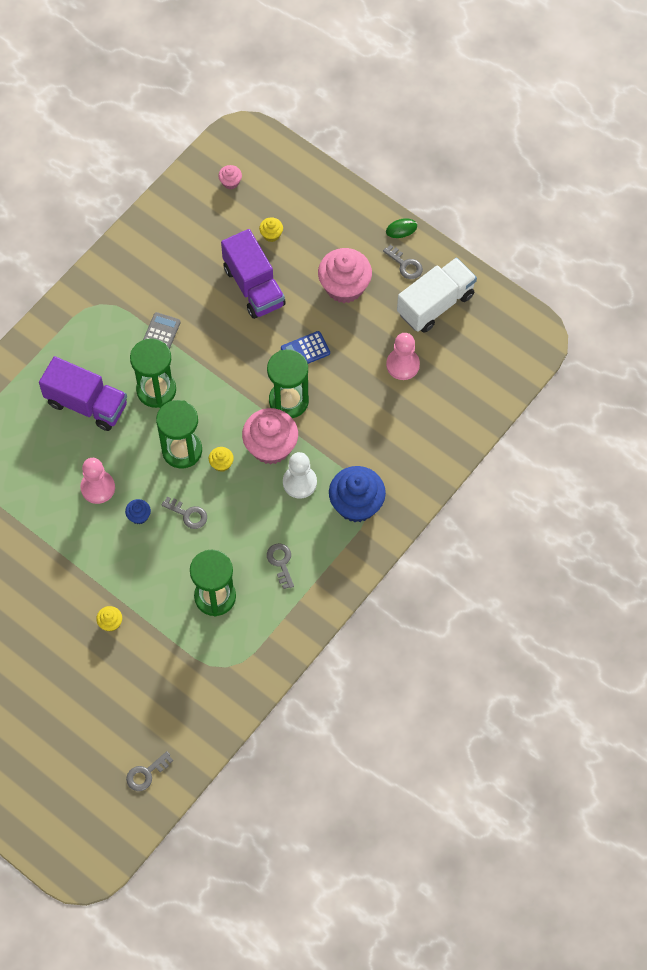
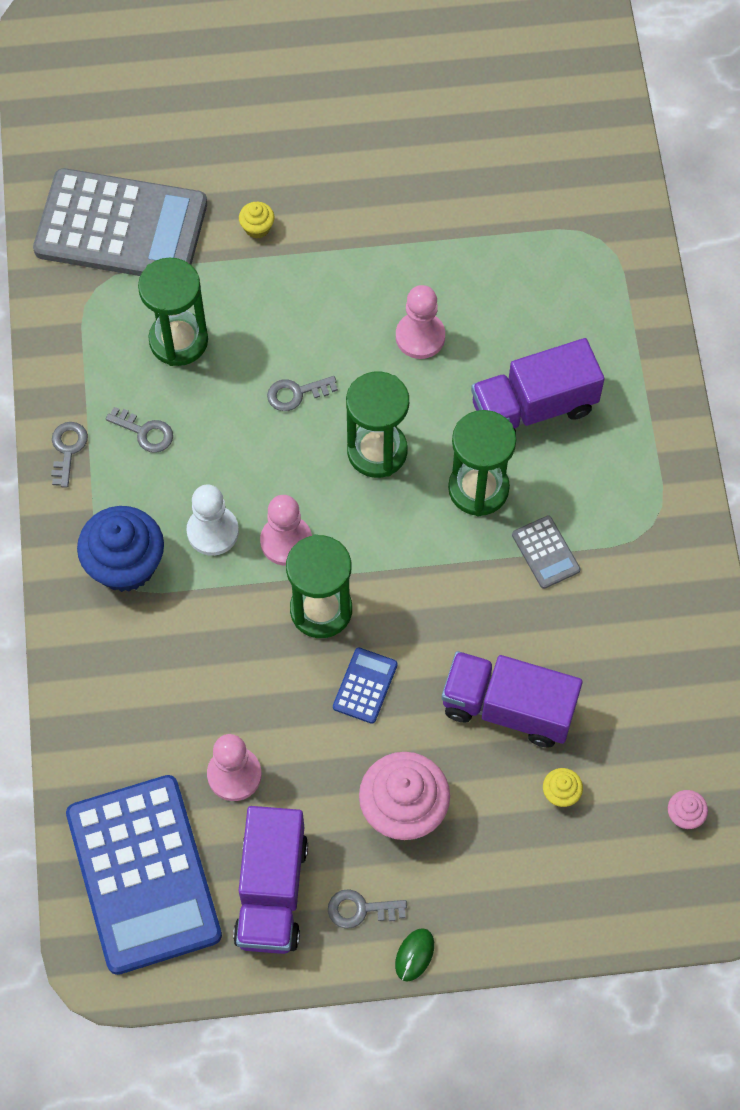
camera: 135 degrees right, 0 degrees up
(139, 516) = (345, 347): blue cupcake -> none
(146, 773) = (73, 135): grey key -> grey key (67, 450)
(178, 690) = (121, 227): none -> grey calculator
(221, 463) = (319, 475): yellow cupcake -> none
(270, 446) = (286, 541): pink cupcake -> pink pawn
(435, 304) = (271, 891): white truck -> purple truck
(484, 359) = (143, 874): none -> blue calculator

